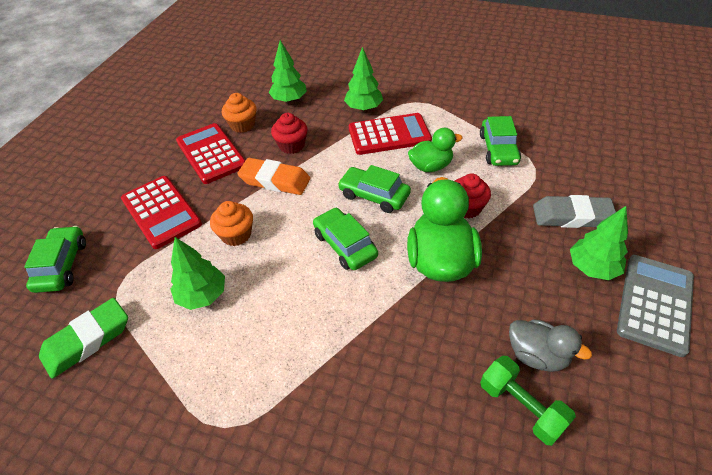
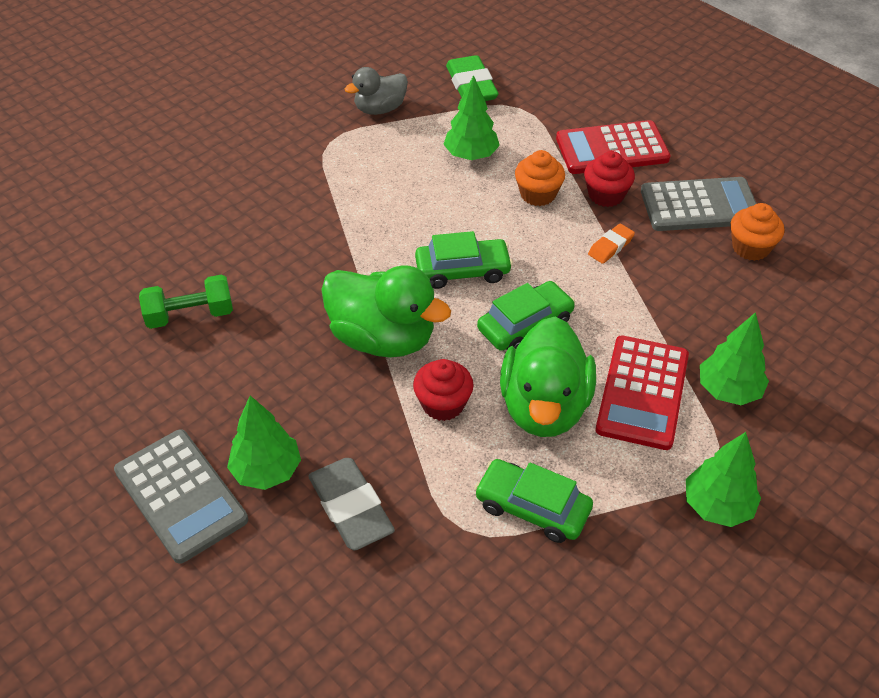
camera: 115 degrees right, 0 degrees up
(61, 265) = (575, 79): green car -> none
(211, 154) = (699, 205): red calculator -> grey calculator
(275, 180) = (610, 247): orange eraser -> orange eraser, size x0.55
(289, 100) = (794, 312): green tree -> green tree (717, 506)
(291, 145) = (675, 282): red cupcake -> red cupcake (606, 195)
(430, 166) = (544, 407): green duck -> green duck, size x1.67
(537, 355) = (220, 354): grey duck -> grey duck (380, 109)
(572, 216) = (351, 508): grey eraser -> grey eraser turned 60 degrees counterclockwise

